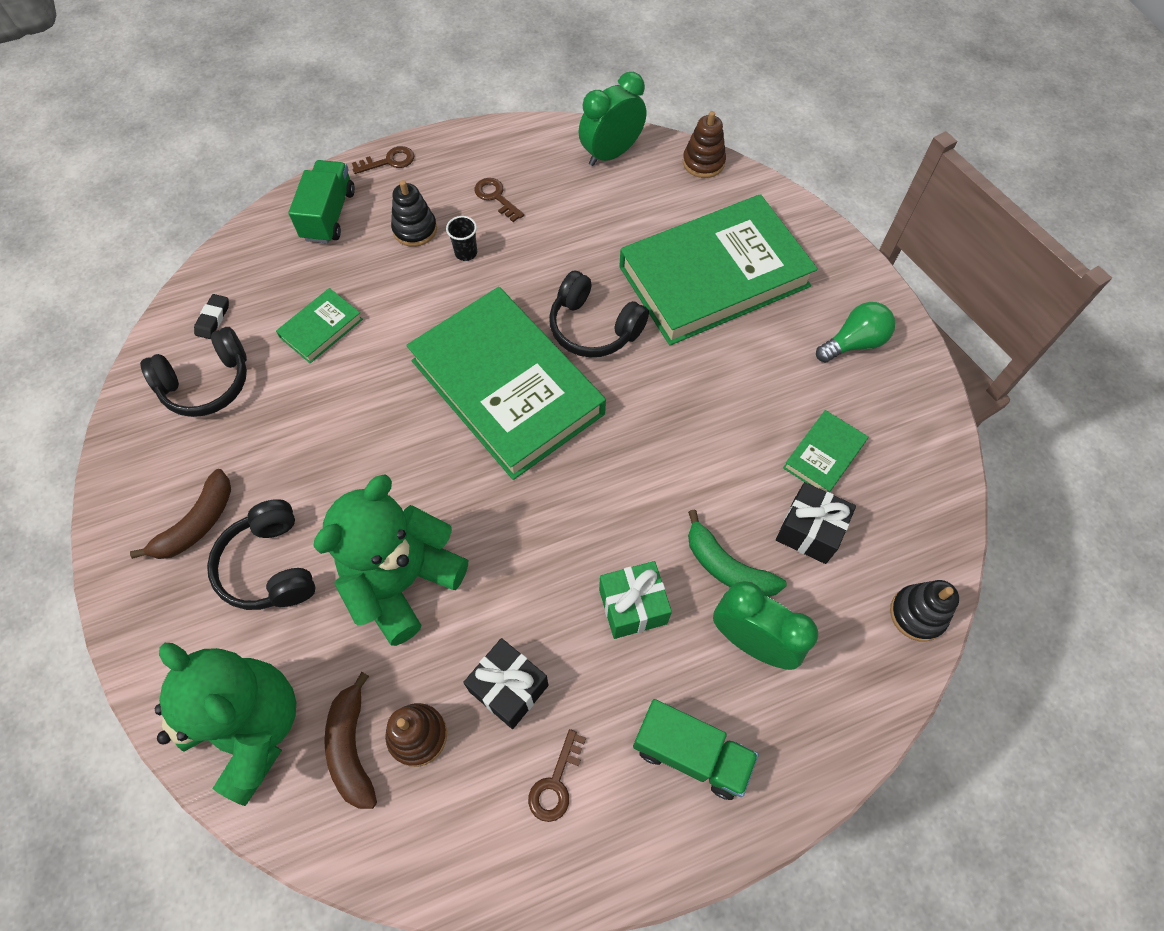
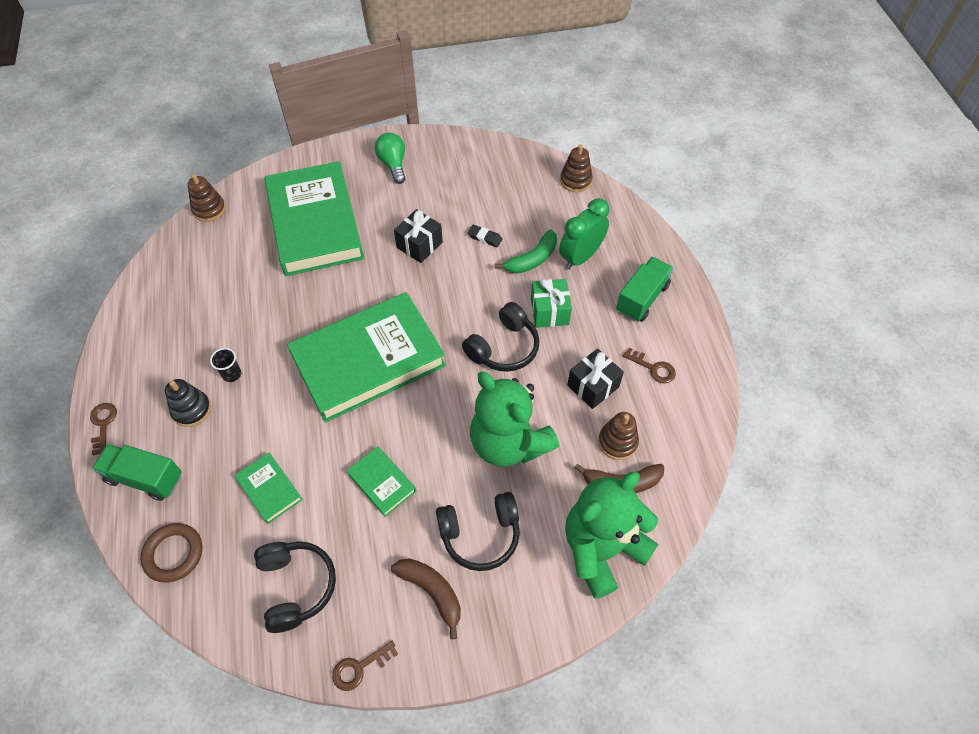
camera: 80 degrees left, 5 degrees down
(213, 319) = (226, 582): black eraser -> black eraser (485, 238)
(244, 265) = (173, 554): none -> brown ring
(496, 197) = (183, 347): brown key -> brown key (359, 667)
(594, 327) = (334, 300): black headphones -> black headphones (503, 347)
(611, 154) = (173, 263): green clock -> none
(809, 531) = (517, 215): black gift -> black gift (419, 245)
(824, 455) = (468, 197): green book -> green book (382, 482)
(917, 614) = (575, 181): black stacking toy -> brown stacking toy

